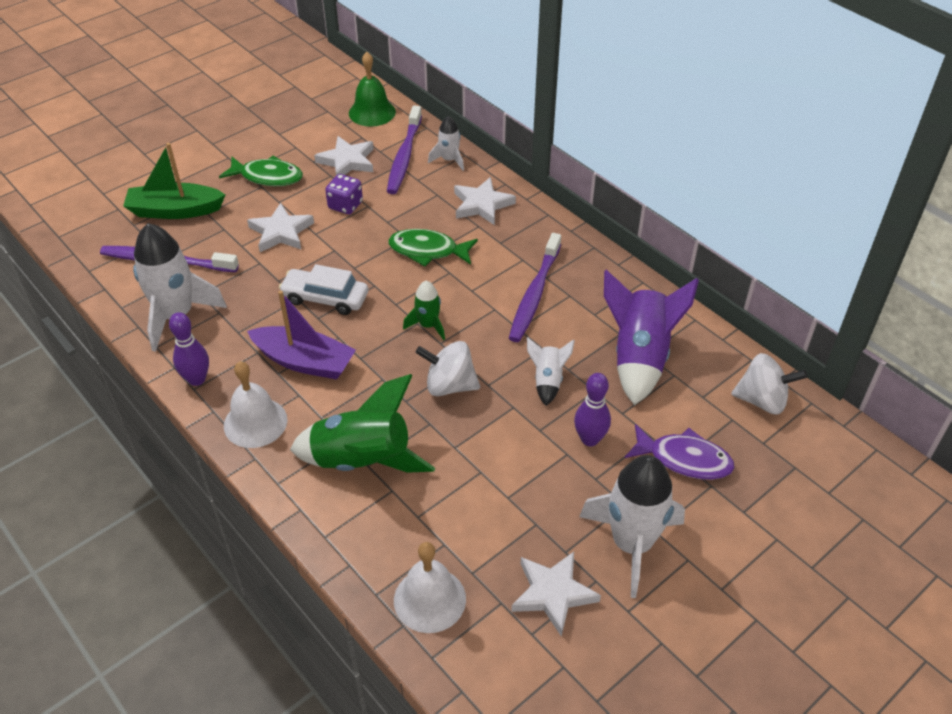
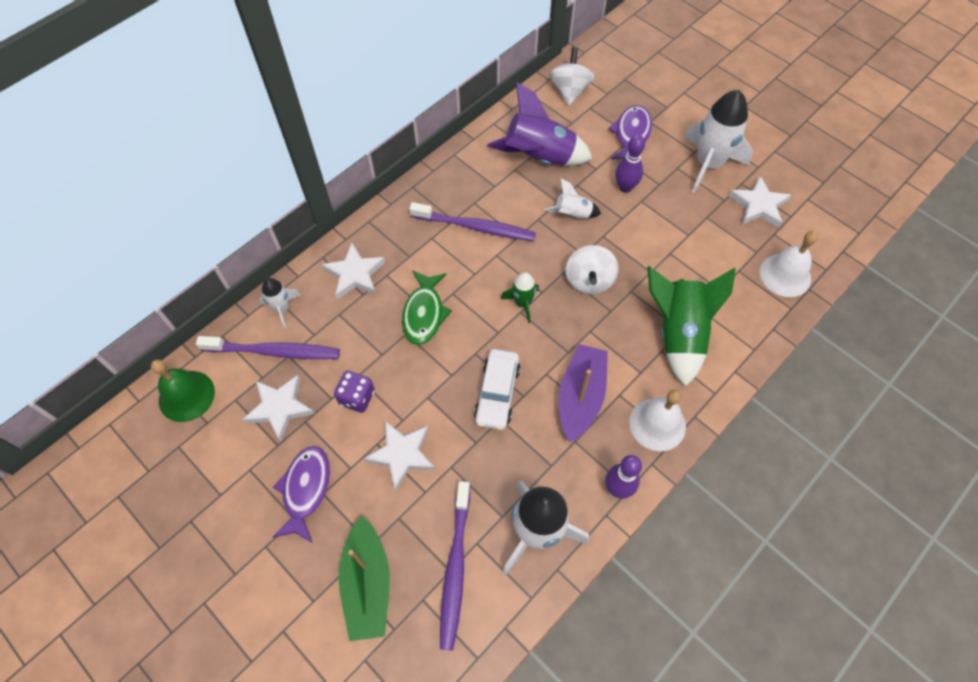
camera: 95 degrees left, 15 degrees up
(267, 177) = (306, 490): green fish -> purple fish

